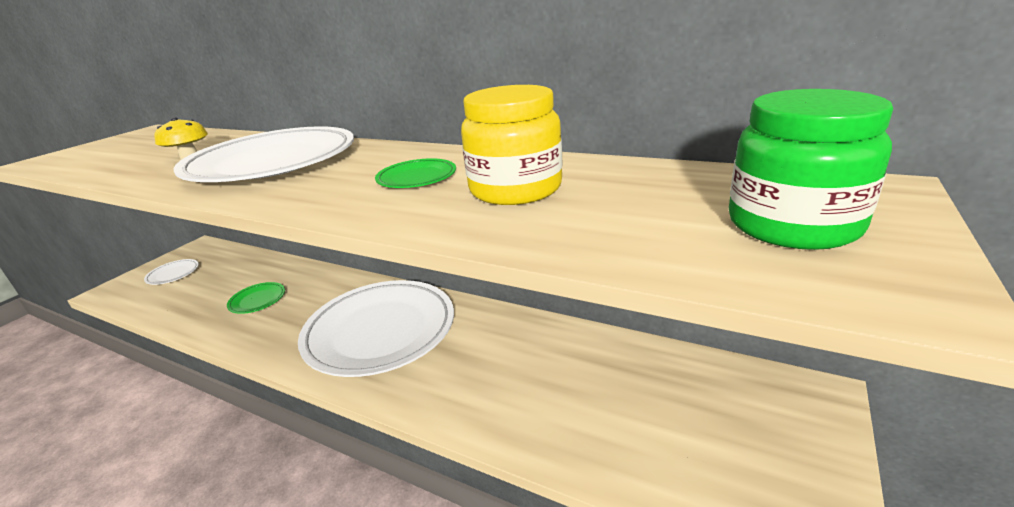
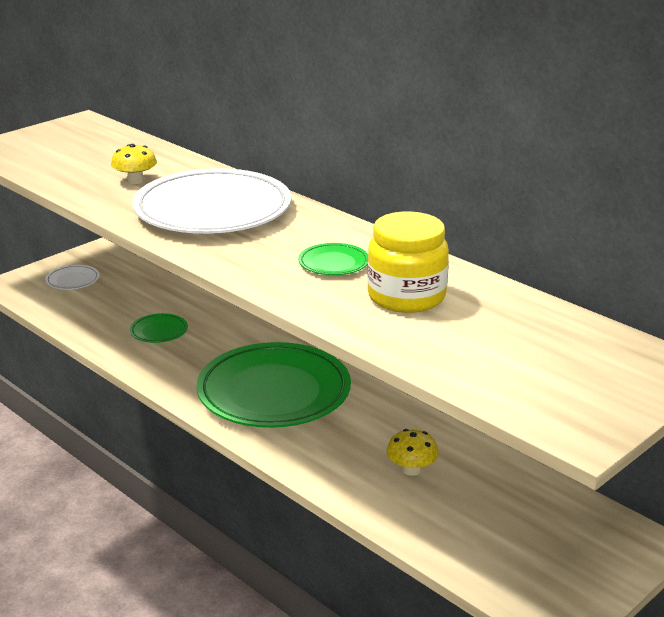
camera: 15 degrees right, 0 degrees up
(380, 331) = (274, 392): white plate -> green plate
(545, 378) = (411, 469): none -> yellow mushroom
(792, 225) = (574, 377): green jar -> none

